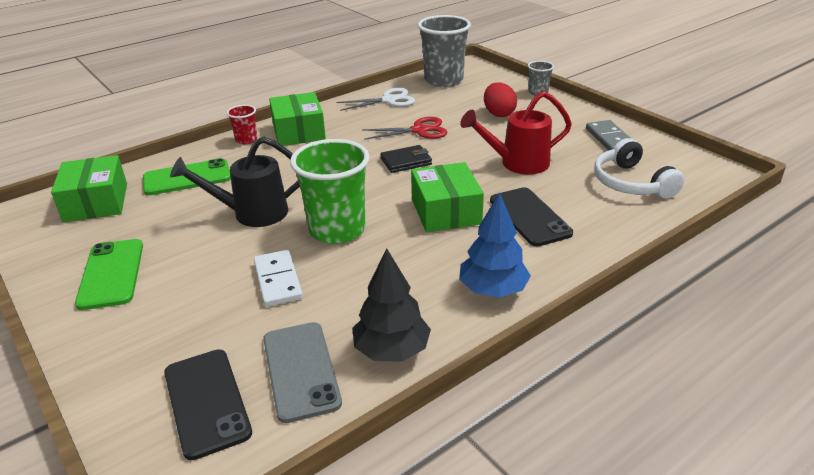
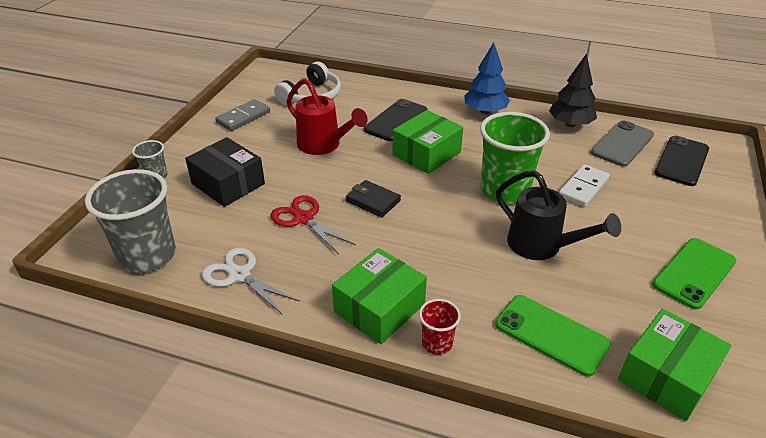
camera: 125 degrees left, 5 degrees up
(498, 114) = (228, 184): red egg -> black box

